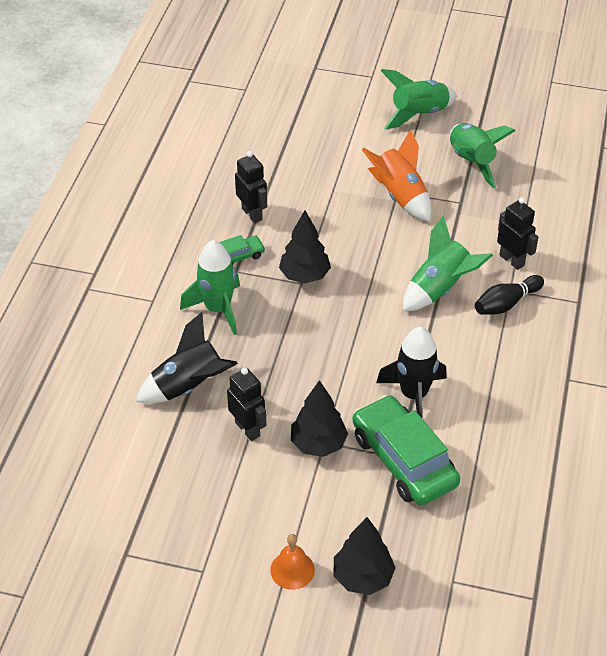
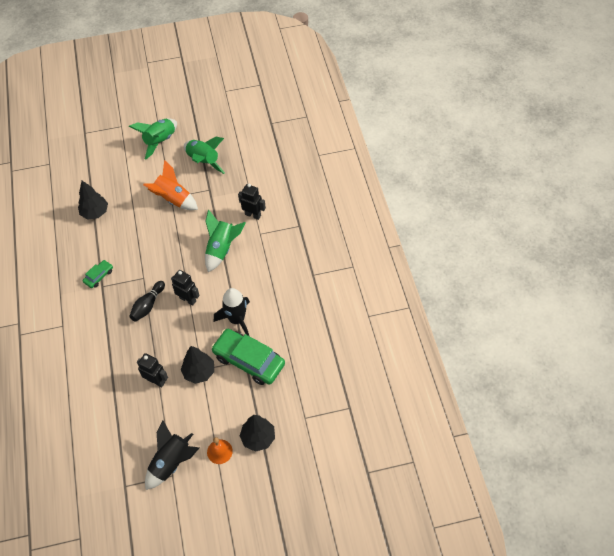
camera: 25 degrees left, 10 degrees up
(189, 386) = (110, 370): black rocket -> black rocket (172, 462)
(218, 309) = (103, 315): green rocket -> none
(252, 214) = (94, 245): black robot -> black robot (188, 299)
(304, 275) = (143, 272): black tree -> black tree (95, 212)
(506, 303) = (261, 243): black bowling pin -> black bowling pin (148, 305)

